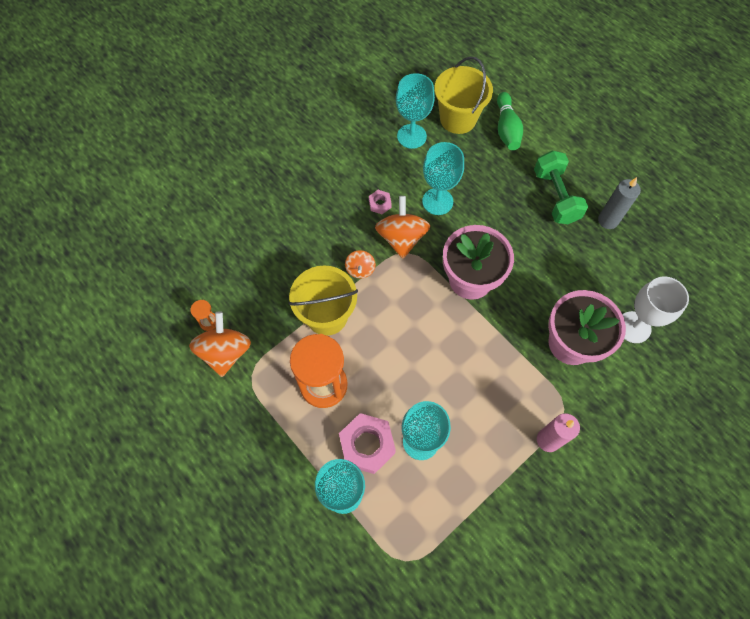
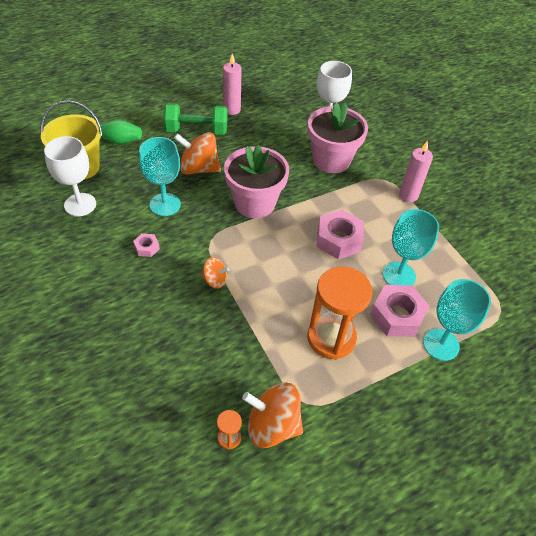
camera: 80 degrees left, 15 degrees down
(326, 316) = (257, 319): yellow bucket -> none
(401, 238) = (193, 240): orange spinning top -> orange spinning top (199, 168)
(411, 136) = (80, 204): turquoise goblet -> white goblet
(449, 371) = (338, 239): none -> pink nut
(608, 220) = (232, 109): grey candle -> pink candle

